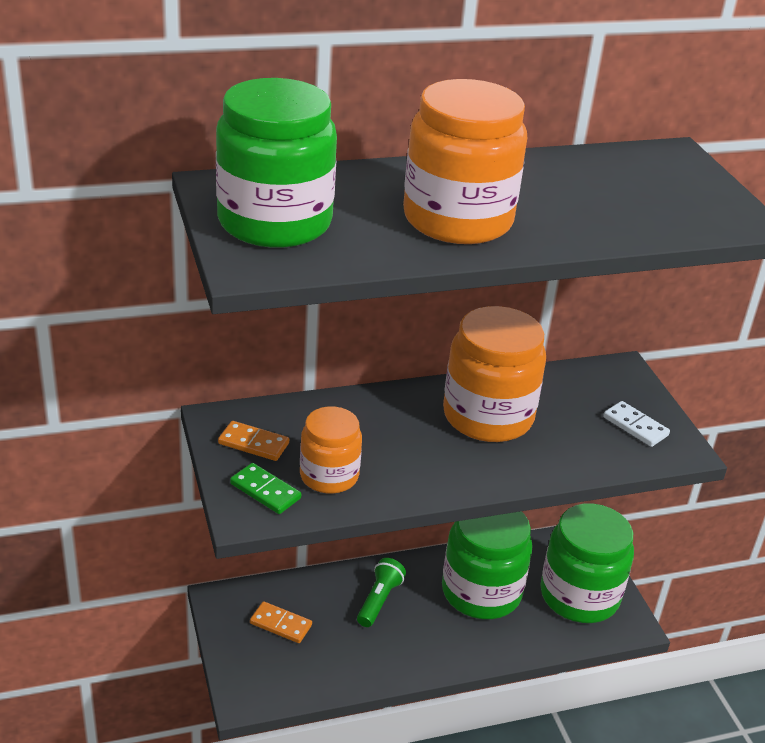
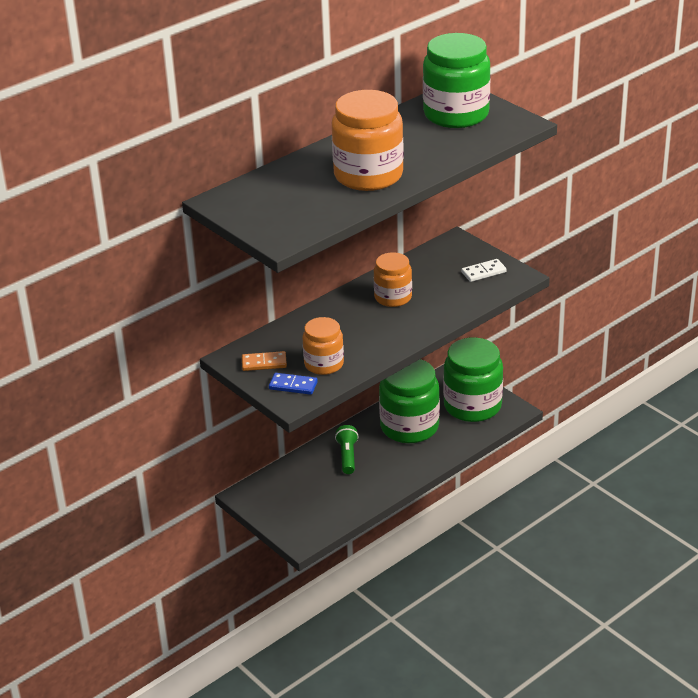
camera: 20 degrees left, 0 degrees up
(265, 491) = (293, 386): green domino -> blue domino
(274, 222) = (271, 211): green jar -> green jar (456, 114)
(281, 624) = (294, 493): orange domino -> none
(488, 416) = (393, 297): orange jar -> orange jar, size x0.60
(635, 426) = (483, 272): white domino -> white domino turned 45 degrees counterclockwise

